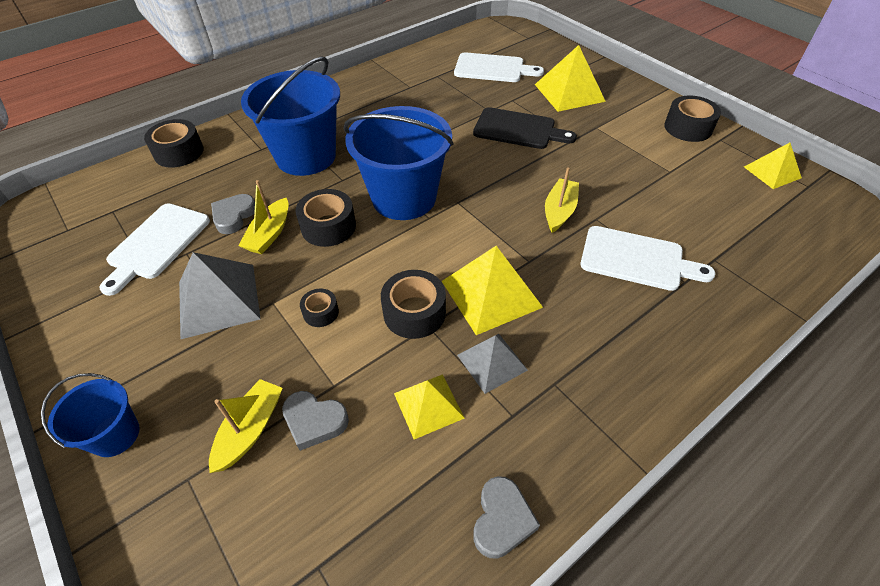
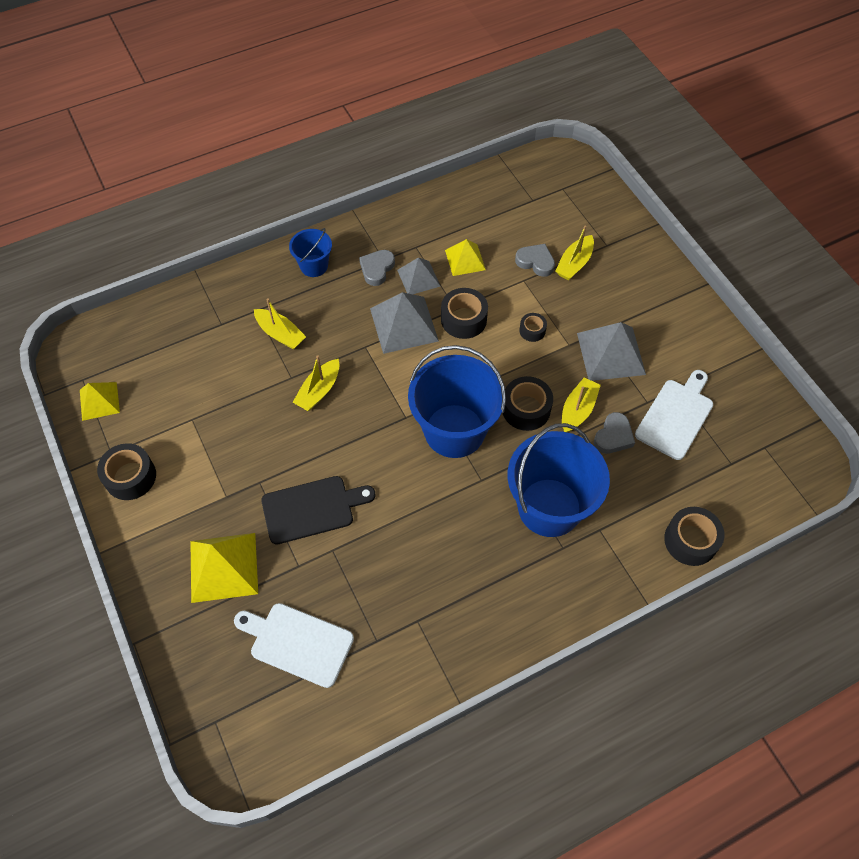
camera: 170 degrees left, 10 degrees up
(115, 435) = (656, 273): blue bucket -> blue bucket (314, 266)
(491, 294) = (404, 324): yellow pyramid -> grey pyramid
(502, 520) = (437, 203): grey heart -> grey heart (377, 269)
(518, 129) = (312, 509): black cutting board -> black cutting board turned 135 degrees clockwise
(637, 259) = (280, 334): white cutting board -> yellow boat

